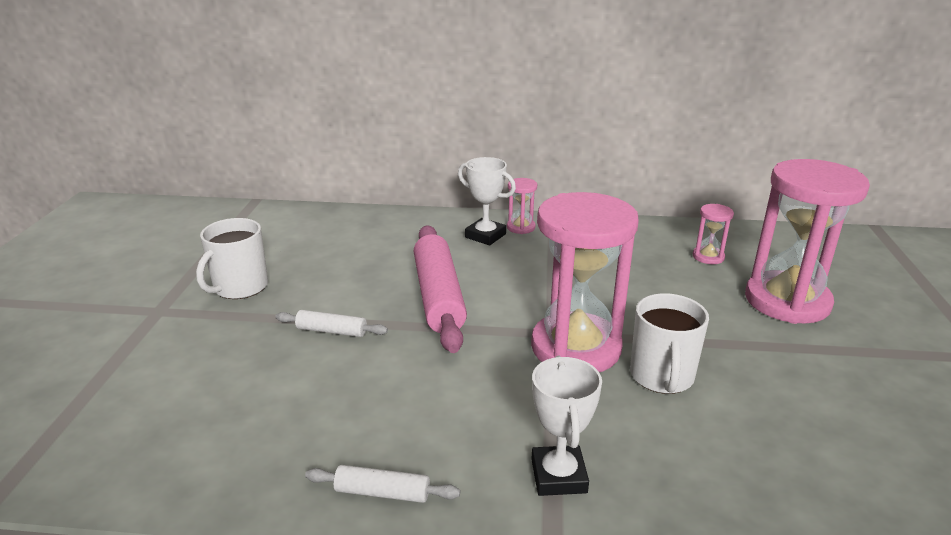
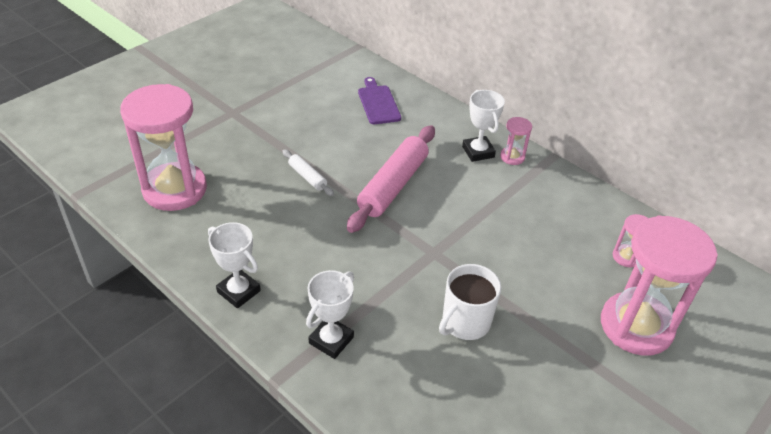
camera: 35 degrees right, 15 degrees up
(240, 287) = (287, 117): white mug -> none
(335, 236) = (378, 103): none -> purple cutting board
(382, 492) = (238, 291): white rolling pin -> white trophy
(575, 347) = (435, 271): pink hourglass -> pink hourglass (175, 189)

